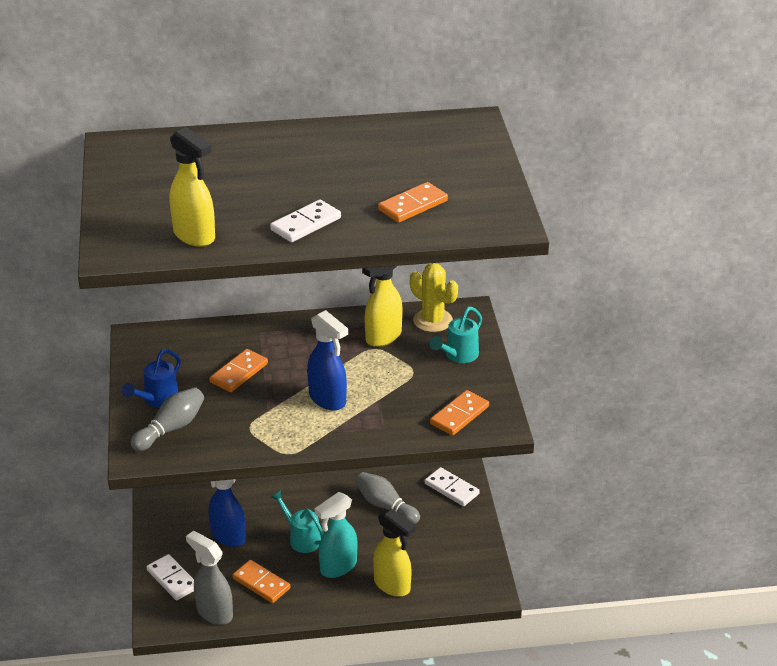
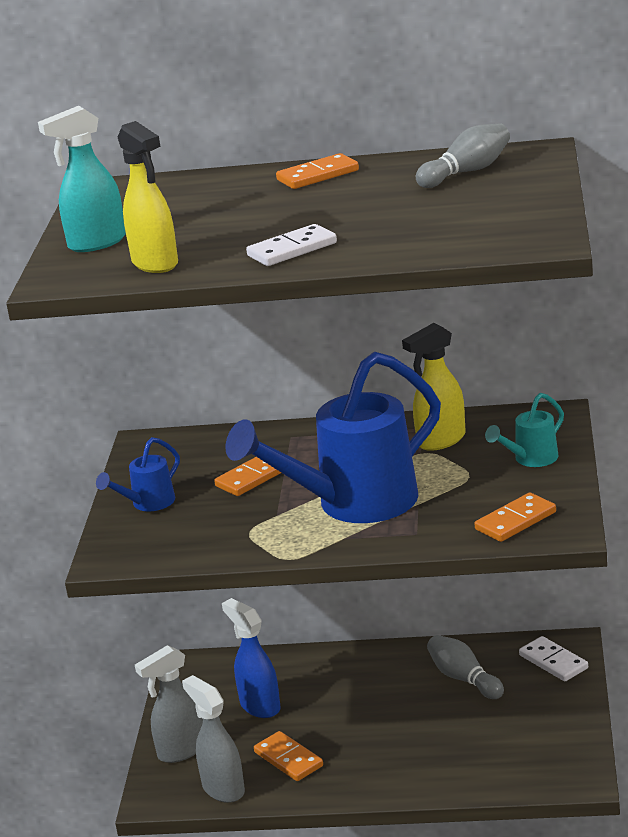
camera: 15 degrees right, 10 degrees down
(170, 429) = (154, 532): grey bowling pin -> grey bowling pin (467, 172)
(172, 579) = (181, 751): white domino -> grey spray bottle
(301, 538) = (350, 711): turquoise watering can -> none
(328, 399) = (354, 504): blue spray bottle -> blue watering can
(338, 567) = (388, 744): turquoise spray bottle -> turquoise spray bottle (96, 243)
(392, 585) = (454, 767): yellow spray bottle -> none
(413, 205) = (430, 229): orange domino -> orange domino (317, 175)
(432, 320) = (508, 424): yellow cactus -> none

